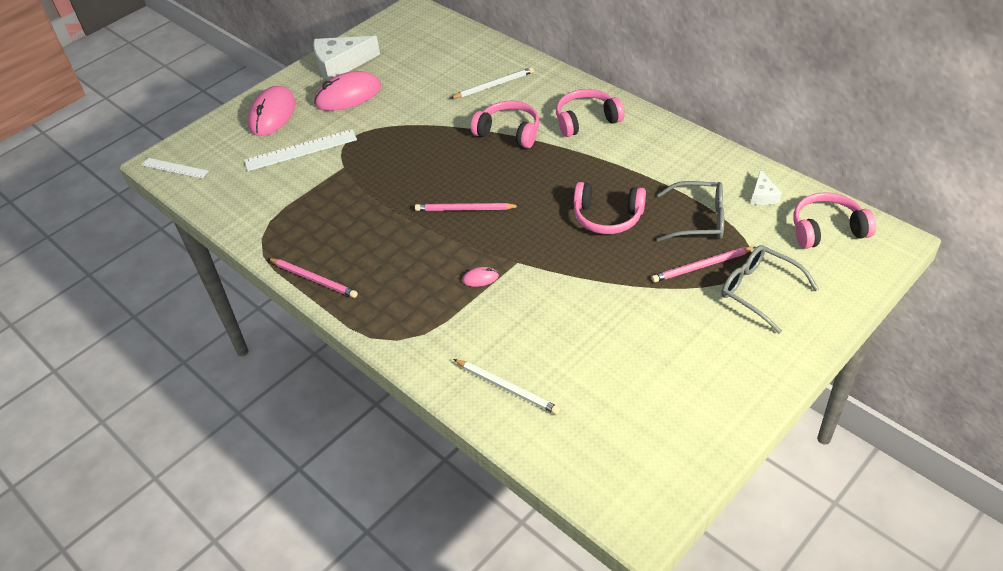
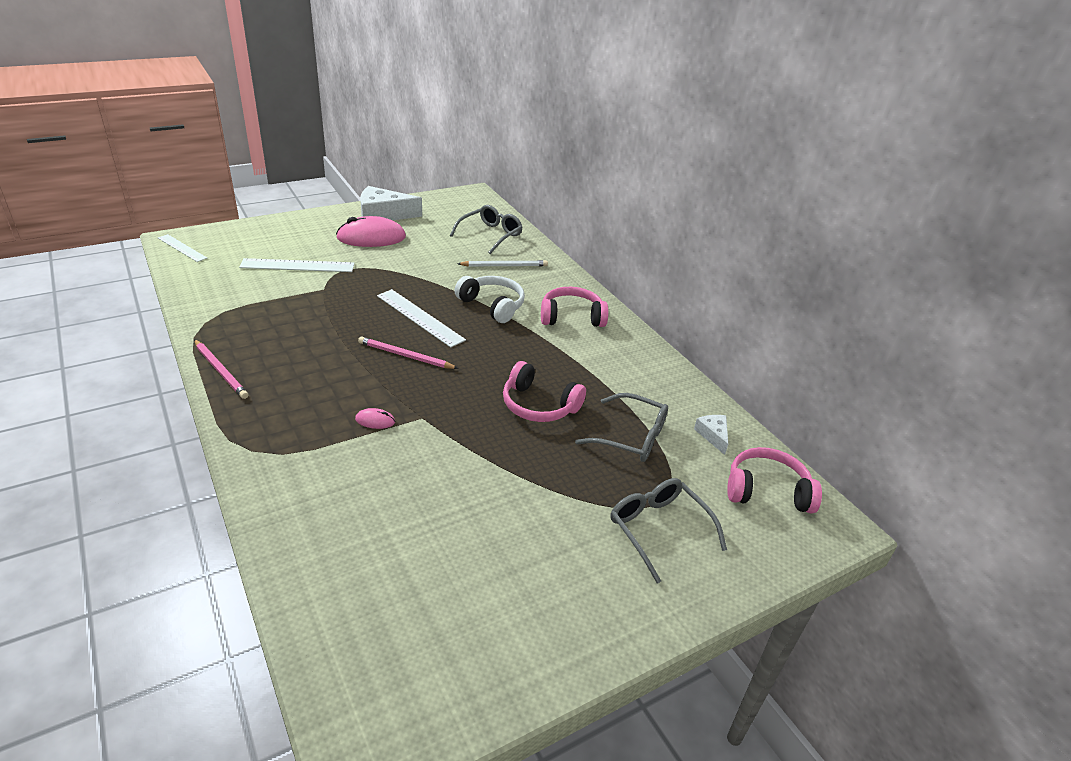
camera: 10 degrees right, 10 degrees down
(272, 114) = (296, 233): pink mouse -> none
(452, 167) = (419, 317): none -> white ruler
(459, 54) = (490, 235): none -> grey glasses
(507, 388) = (324, 537): white pencil -> none
(509, 132) = (492, 305): pink headphones -> white headphones
(702, 266) = (609, 483): pink pencil -> none
(763, 195) = (713, 435): white cheese -> white cheese turned 150 degrees clockwise

